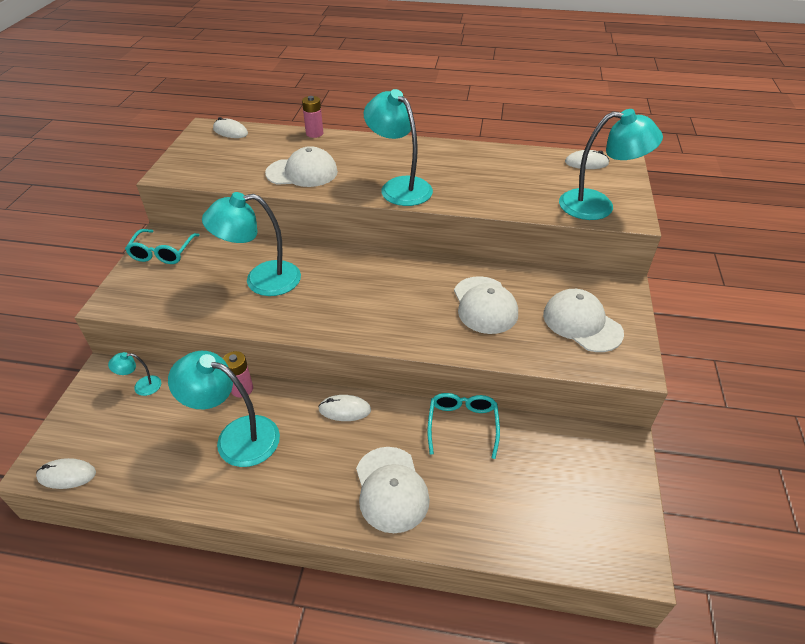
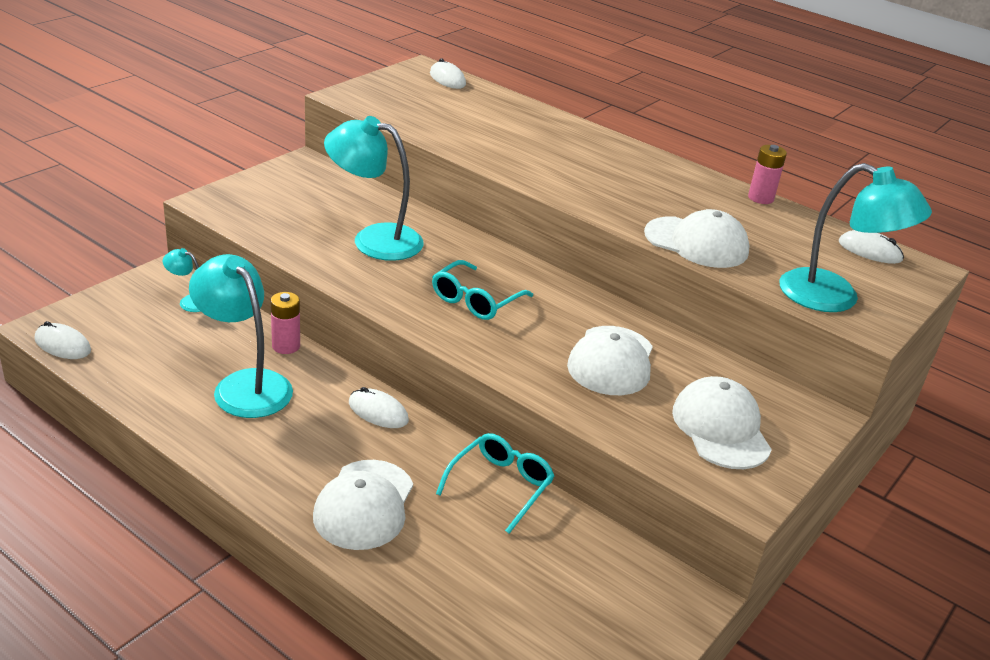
camera: 25 degrees right, 10 degrees down
(162, 253) = (294, 178): turquoise glasses -> turquoise glasses (475, 300)
(302, 172) = (490, 142): white cap -> white cap (696, 243)
(314, 133) = (542, 110): pink battery -> pink battery (760, 198)
(399, 186) = (591, 192): turquoise lamp -> none

